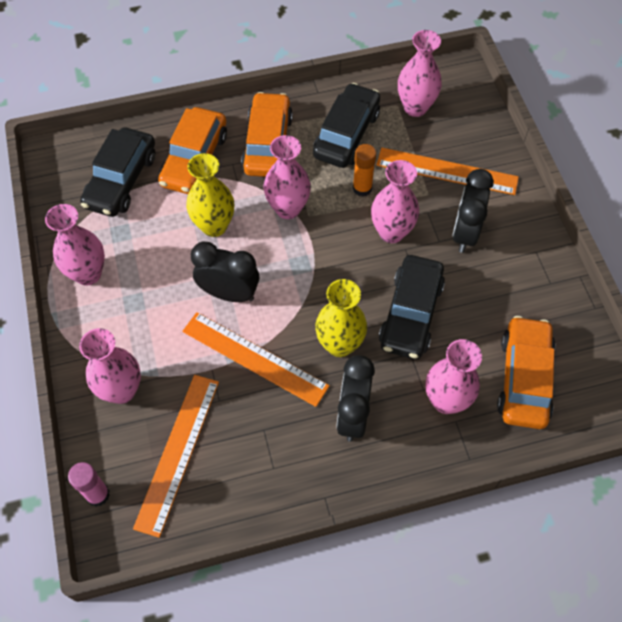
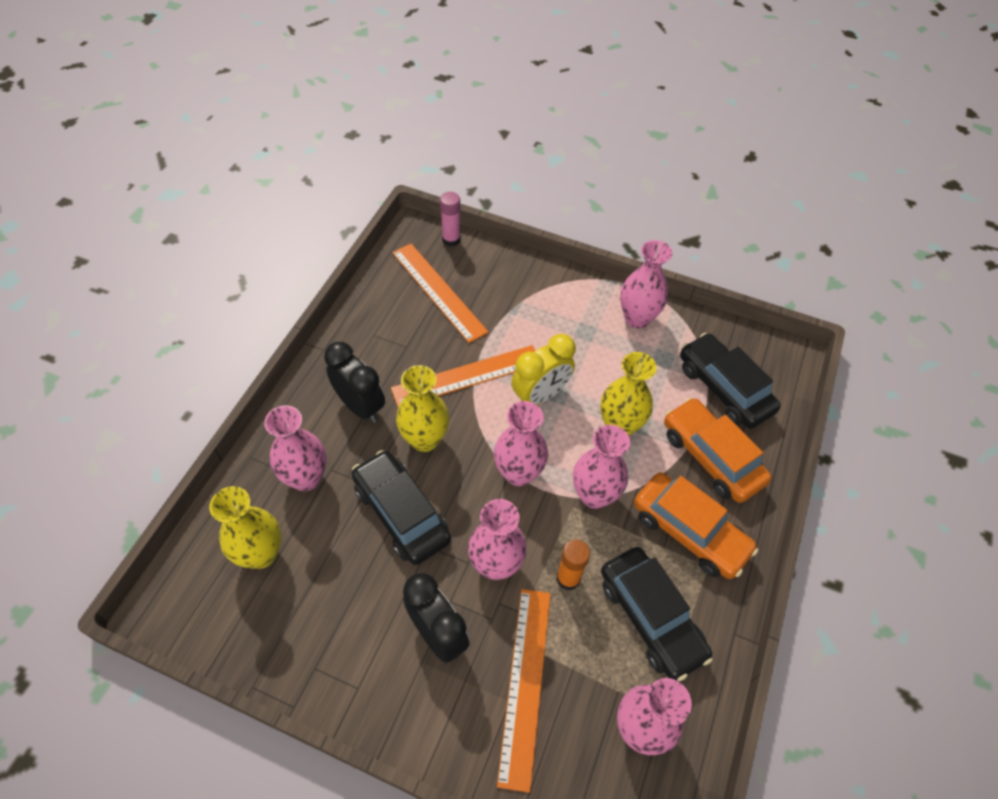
camera: 125 degrees right, 5 degrees down
(121, 390) = (515, 287): pink vase -> pink vase (518, 473)
(229, 293) = (540, 395): black clock -> yellow clock
(447, 171) = (525, 684): orange ruler -> orange ruler turned 45 degrees counterclockwise
(524, 378) = (261, 554): orange car -> yellow vase

